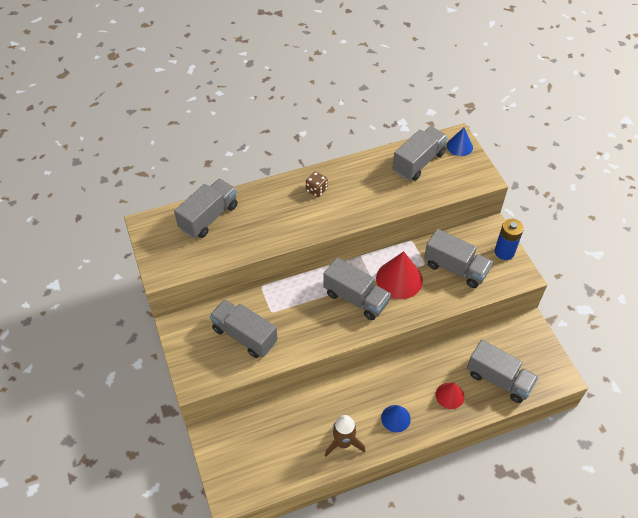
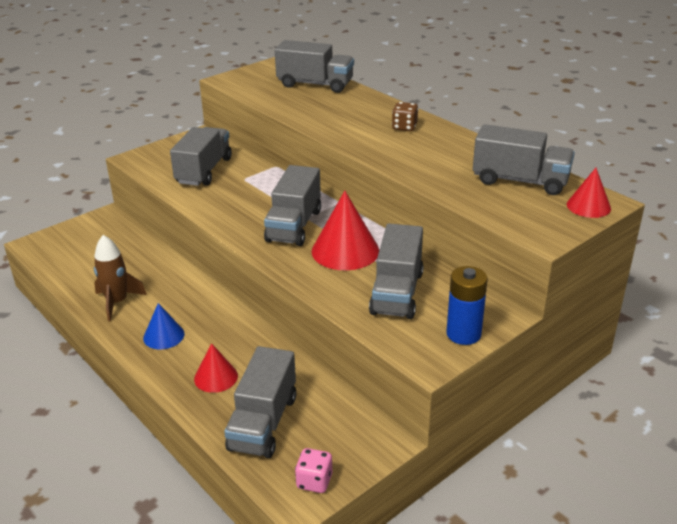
camera: 70 degrees right, 20 degrees down
(459, 146) = (588, 206): blue cone -> red cone
(550, 366) = (314, 481): none -> pink dice

